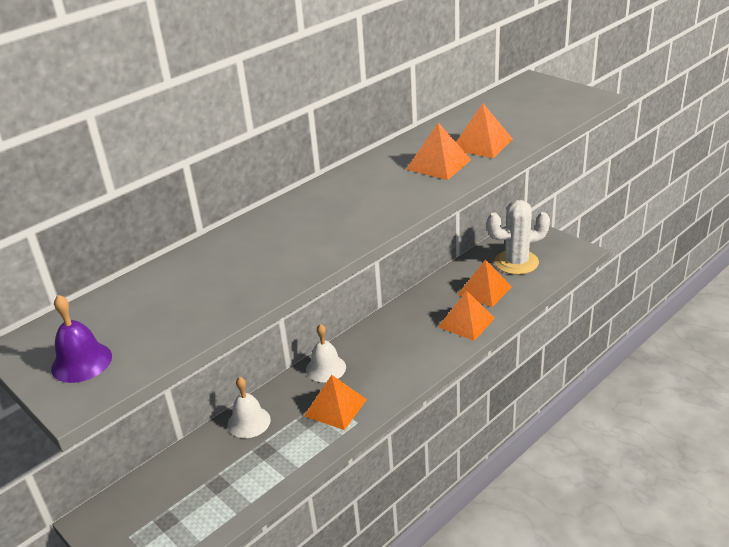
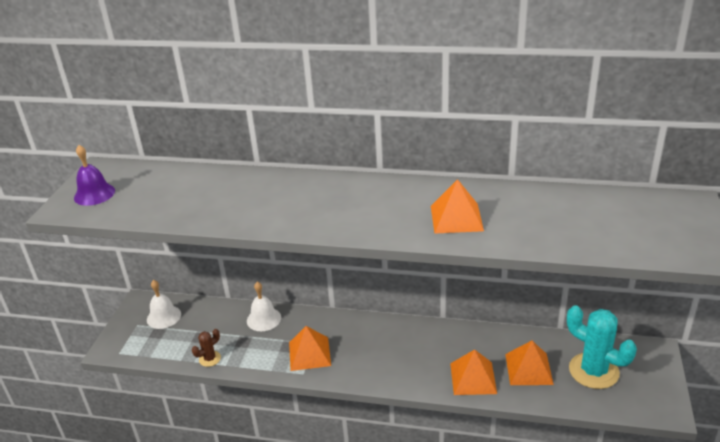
camera: 55 degrees right, 0 degrees up
(261, 487) = (210, 359): none -> brown cactus
(326, 368) = (346, 326): white bell -> white bell (164, 317)
(482, 144) = (519, 225): orange pyramid -> none
(516, 262) = (593, 371): white cactus -> turquoise cactus

